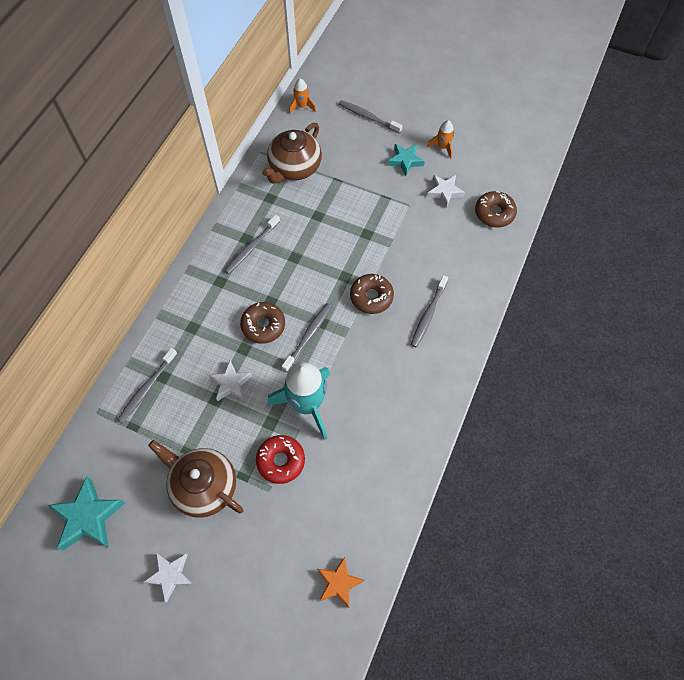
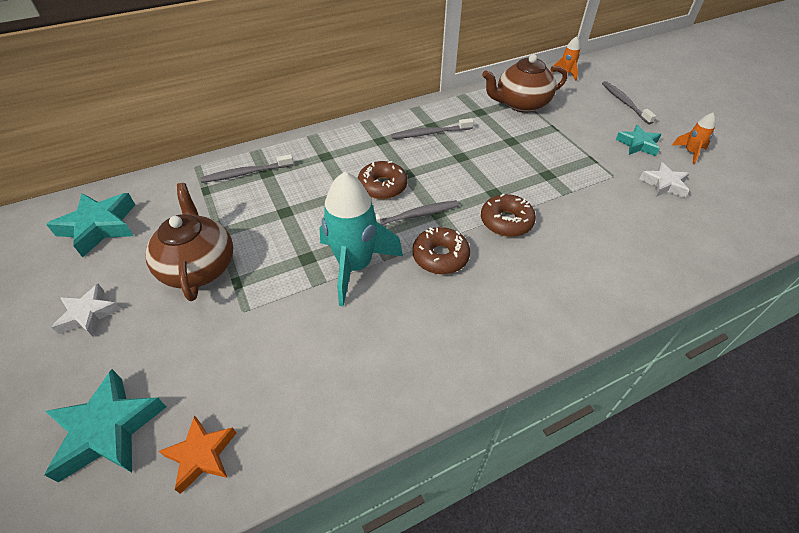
camera: 40 degrees right, 15 degrees down
(231, 383) = (310, 209): white star -> none
(272, 617) = (108, 430): none -> turquoise star
(281, 461) = (281, 294): red donut -> none
(428, 314) = (556, 269): grey toothbrush -> none
(494, 213) = (715, 228): brown donut -> brown donut (440, 256)

